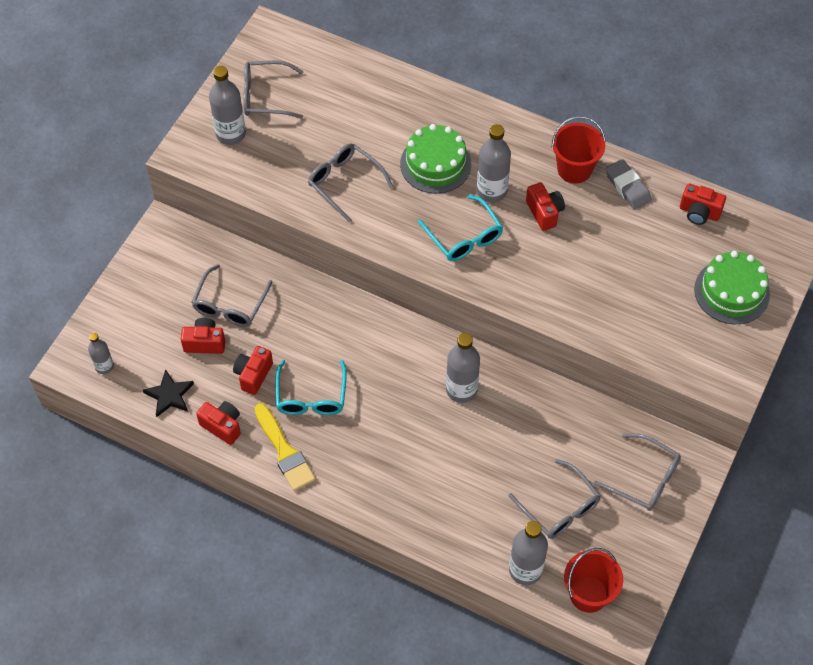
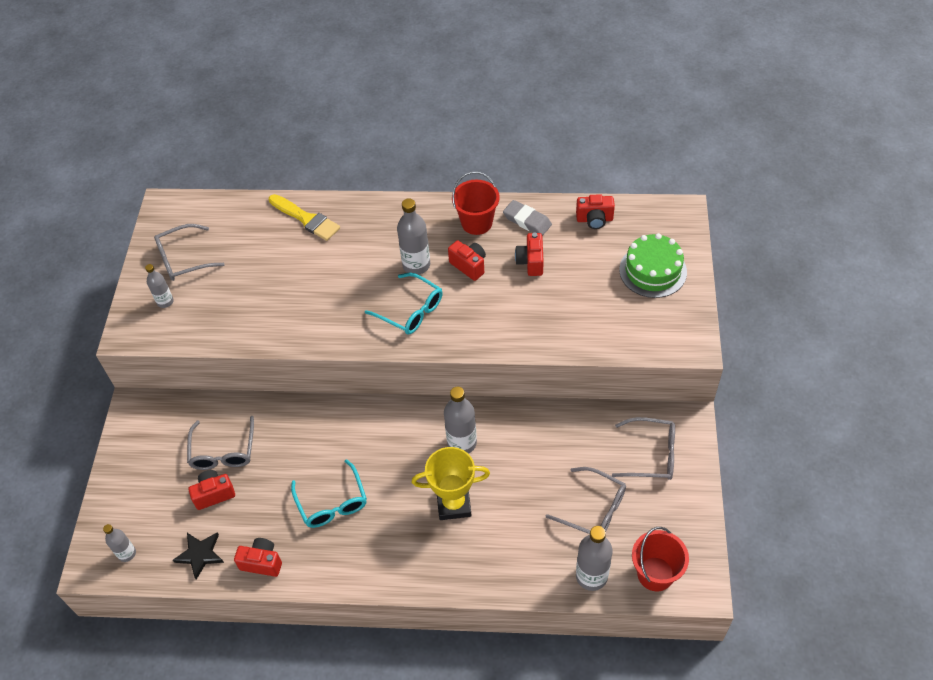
camera: 20 degrees left, 5 degrees down
(231, 134) = (165, 301): grey bottle -> grey bottle, size x0.60
(253, 375) = (271, 505): red camera -> red camera (531, 262)
(285, 451) = (329, 561): yellow brush -> yellow brush (306, 219)
(344, 182) = (285, 305): grey glasses -> none
(426, 446) = (454, 504): none -> yellow trophy
(435, 164) = (358, 261): green cake -> none

